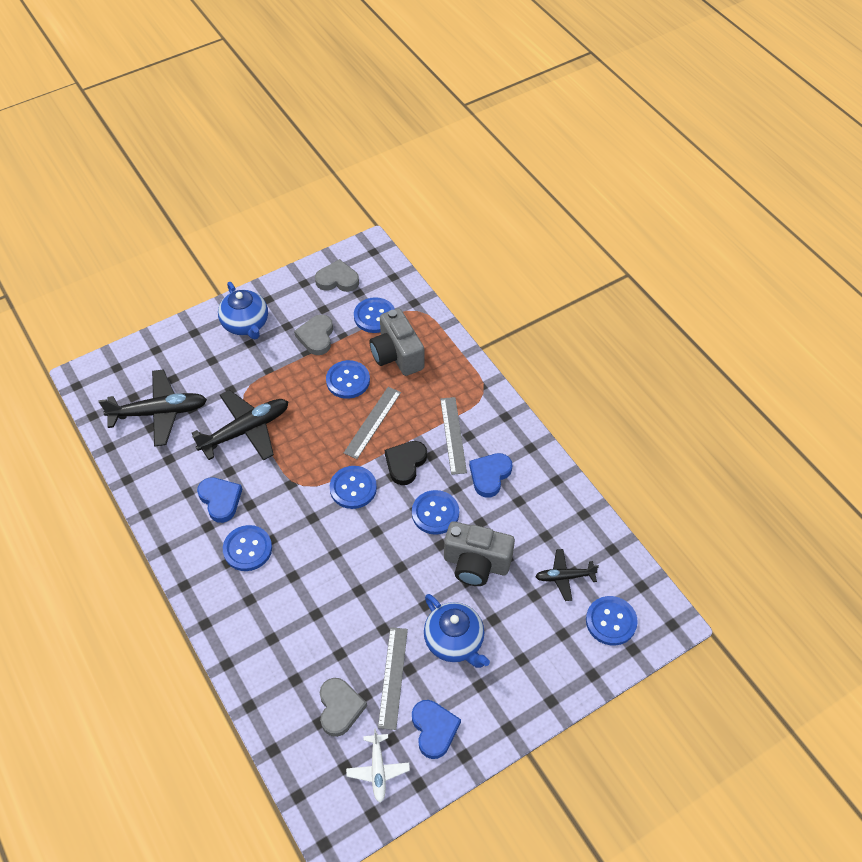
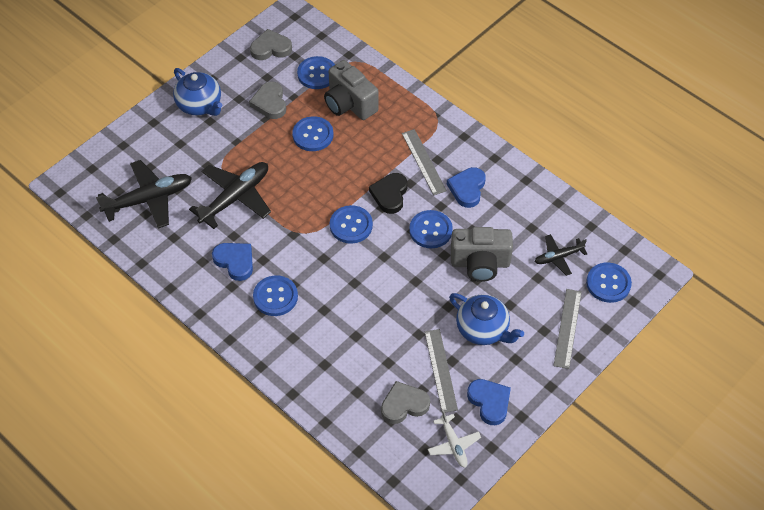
camera: 15 degrees left, 0 degrees up
(340, 708) = (404, 405): grey heart -> grey heart turned 90 degrees counterclockwise
(372, 422) = (348, 166): grey ruler -> grey ruler (567, 328)

